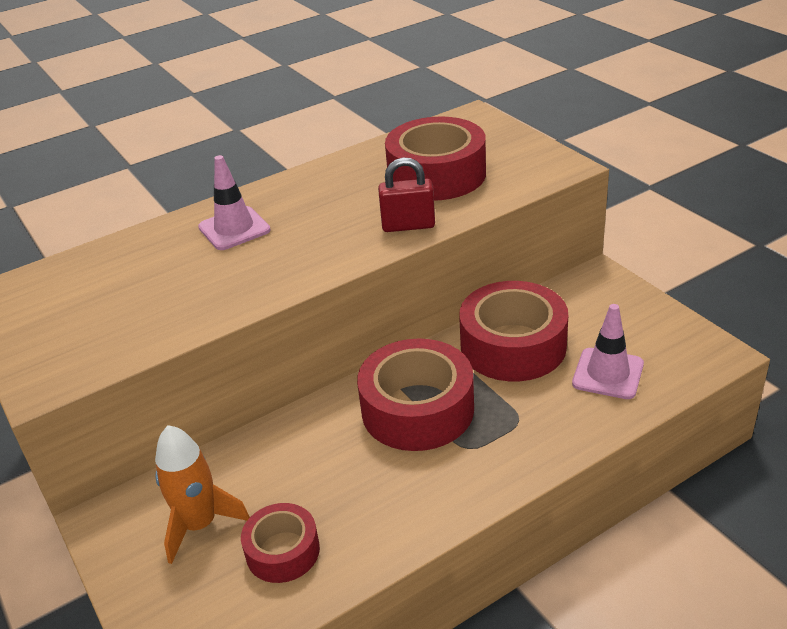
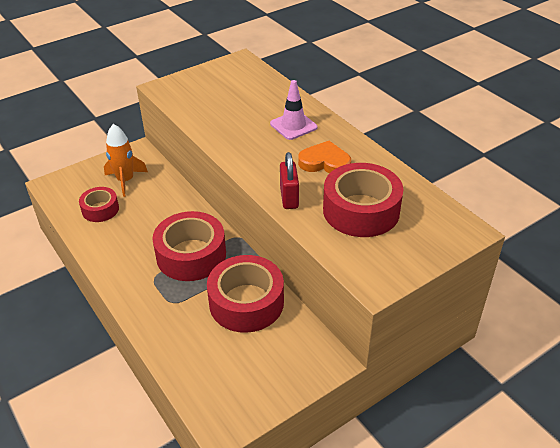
camera: 85 degrees right, 5 degrees up
(332, 201) = (325, 162): none -> orange heart
(608, 374) = (209, 353): pink traffic cone -> none

